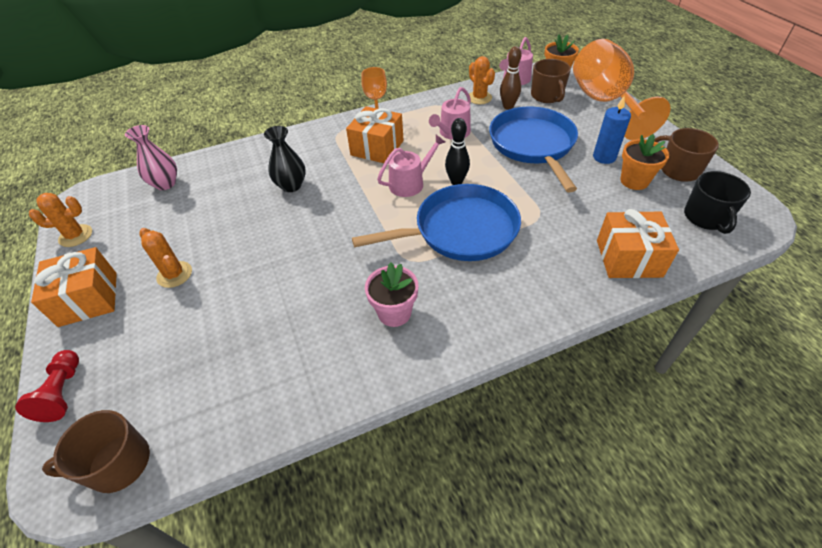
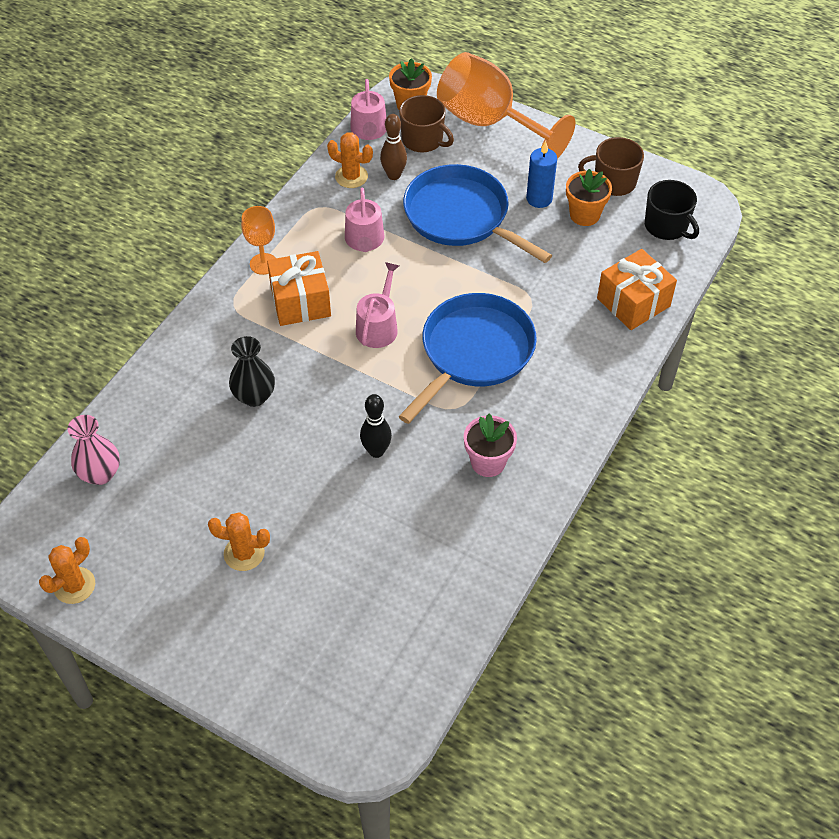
camera: 40 degrees left, 5 degrees up
(63, 392) = (273, 703): red pawn -> none
(88, 299) = (184, 627): orange gift -> none
(118, 464) = (391, 708): brown mug -> none
(456, 181) = (423, 300): black bowling pin -> black bowling pin (376, 451)

